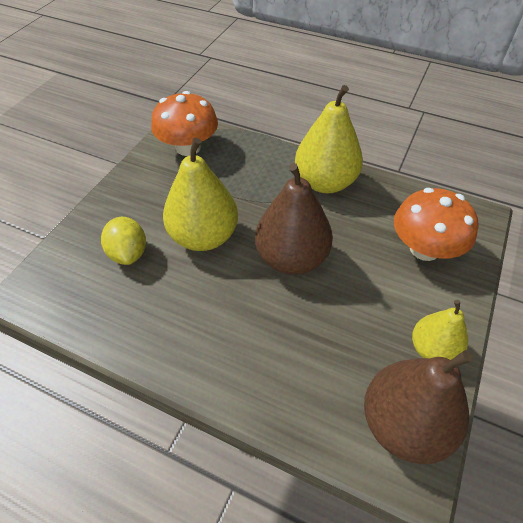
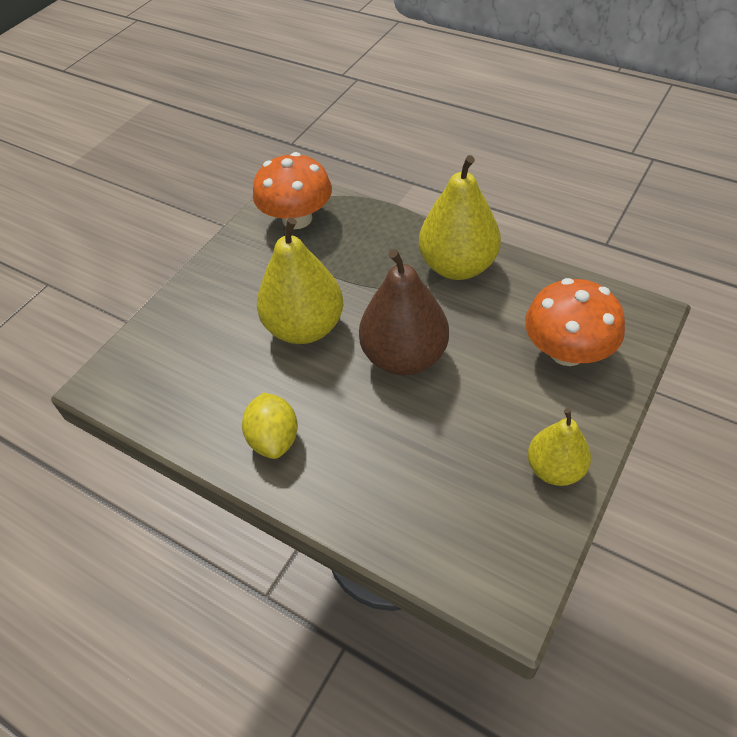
camera: 10 degrees right, 0 degrees up
(128, 253) = (218, 343): yellow lemon -> yellow lemon (274, 439)
(404, 424) = (507, 548): brown pear -> none

